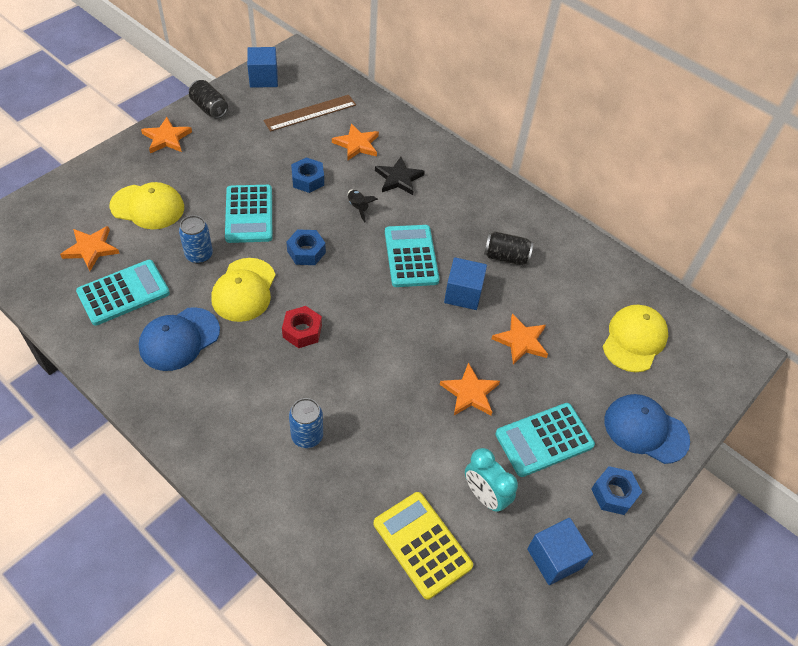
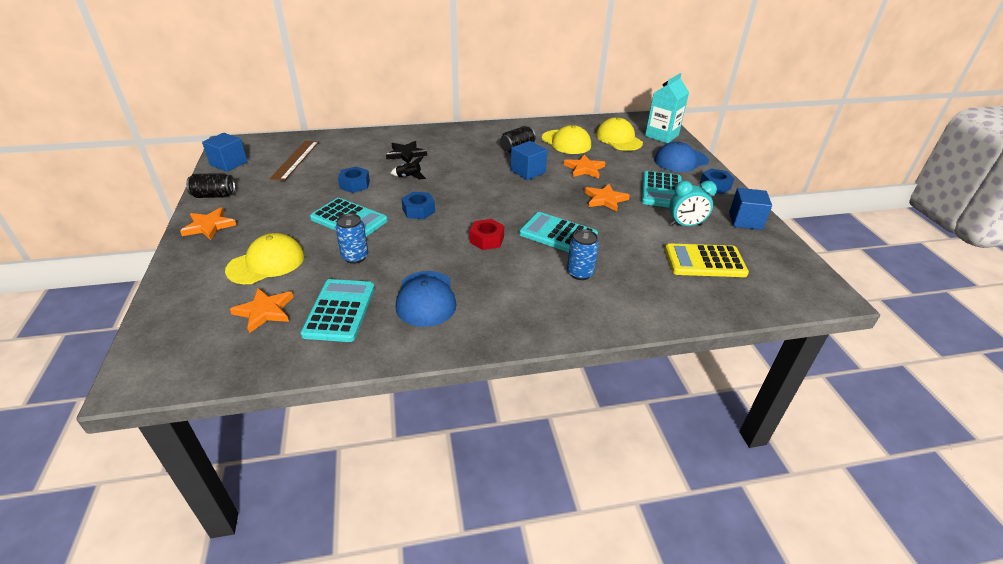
camera: 50 degrees left, 15 degrees down
(244, 290) = (418, 249): yellow cap -> yellow cap (566, 142)
(357, 144) = (353, 156): orange star -> none
(411, 256) = (476, 176): turquoise calculator -> turquoise calculator (558, 234)
(696, 381) = (661, 135): none -> turquoise carton

